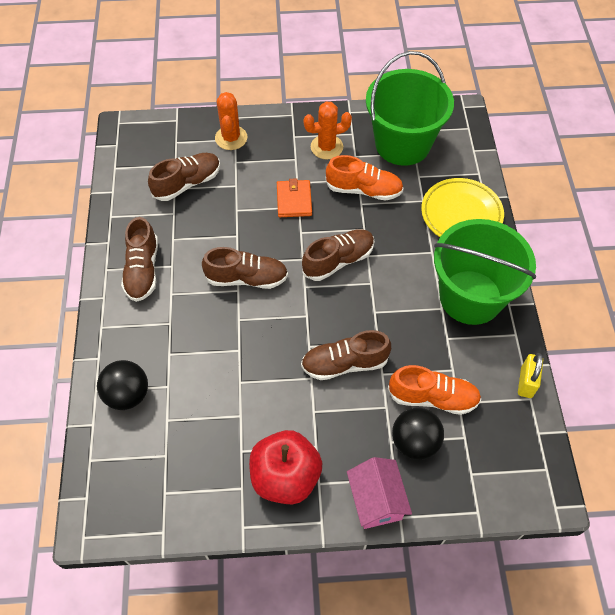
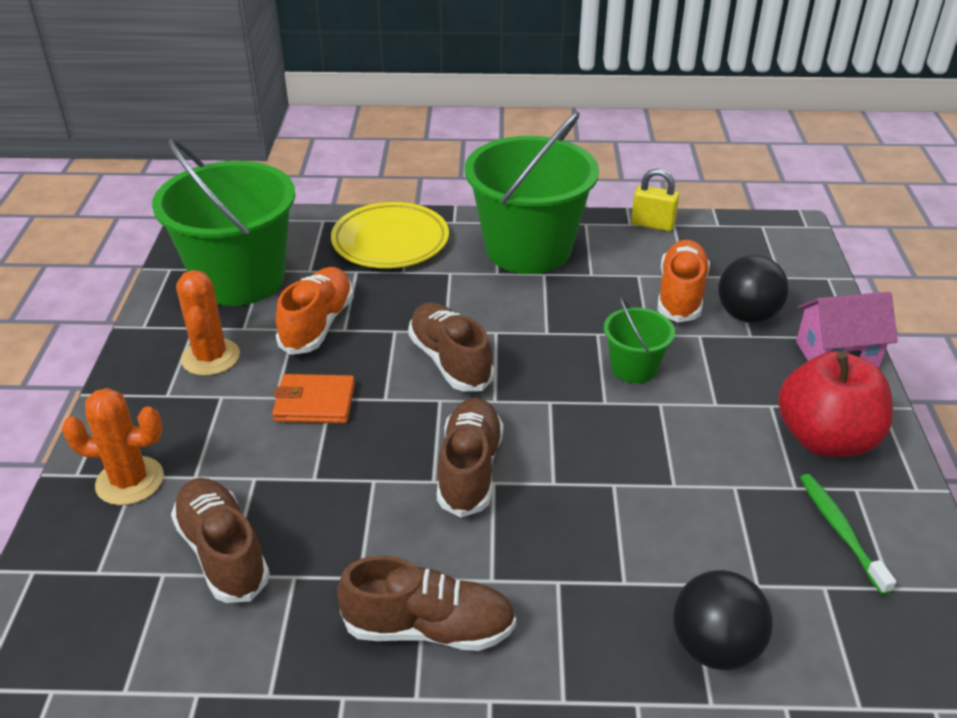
camera: 85 degrees left, 20 degrees down
(206, 472) = (840, 531): none -> green toothbrush
(344, 363) = (634, 368): brown shoe -> green bucket

